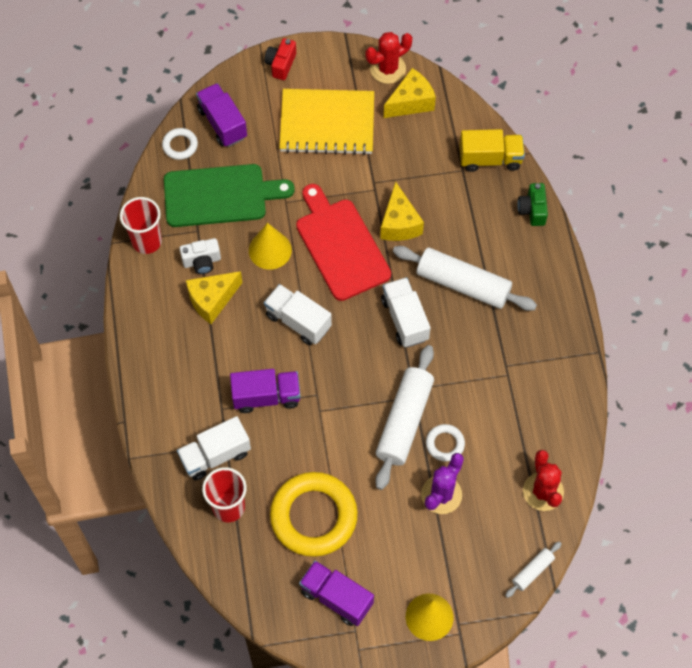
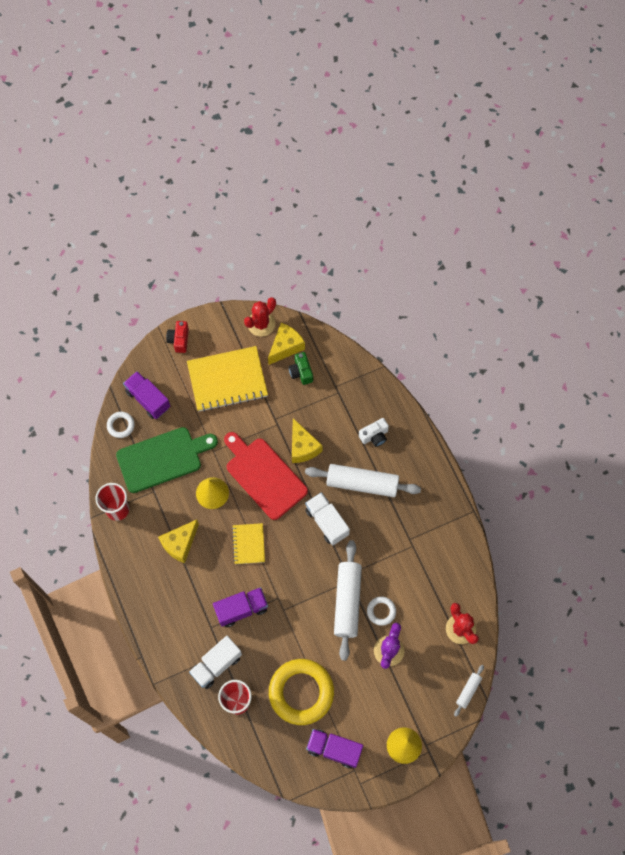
camera: 15 degrees left, 5 degrees up
(202, 261) = (164, 515): white camera -> white camera (374, 436)
(298, 321) = (248, 544): white truck -> yellow notebook
(490, 159) = (356, 378): yellow truck -> none
(532, 210) = (398, 411): green camera -> green camera (301, 372)

